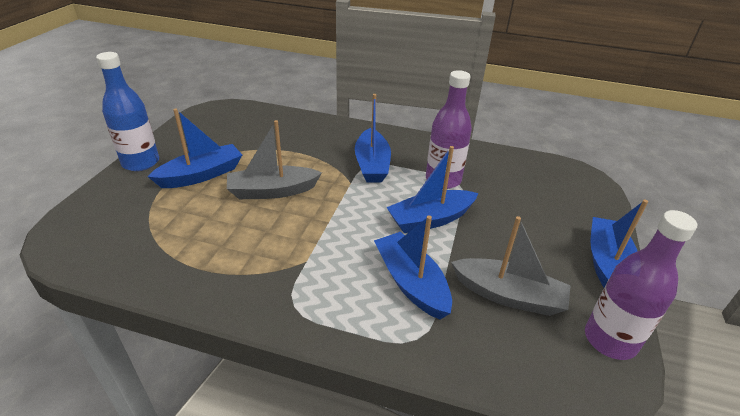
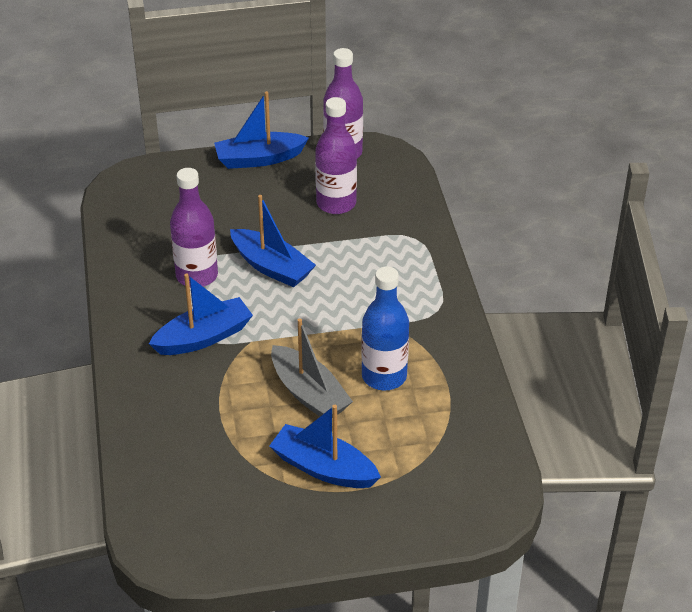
camera: 115 degrees left, 5 degrees up
(141, 163) = (341, 540): blue bottle -> blue bottle (384, 376)
(411, 283) = (363, 256): blue boat -> none
(508, 295) = (336, 203): grey boat -> purple bottle

